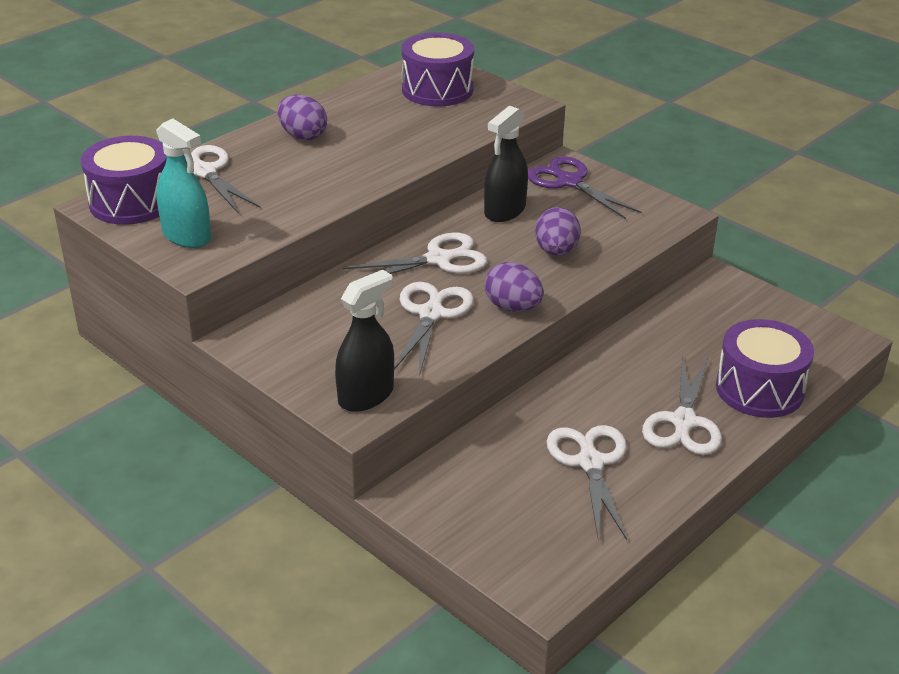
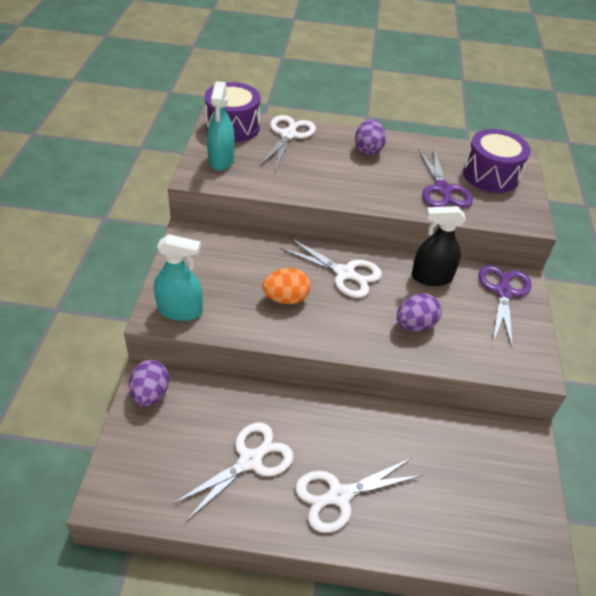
camera: 50 degrees right, 10 degrees up
(366, 395) = (180, 310): black spray bottle -> turquoise spray bottle
(424, 125) = (442, 190): none -> purple scissors
(431, 314) = (286, 298): white scissors -> orange egg
(513, 307) = (330, 333): purple egg -> purple egg (150, 394)
(759, 389) = (420, 528): purple drum -> none

